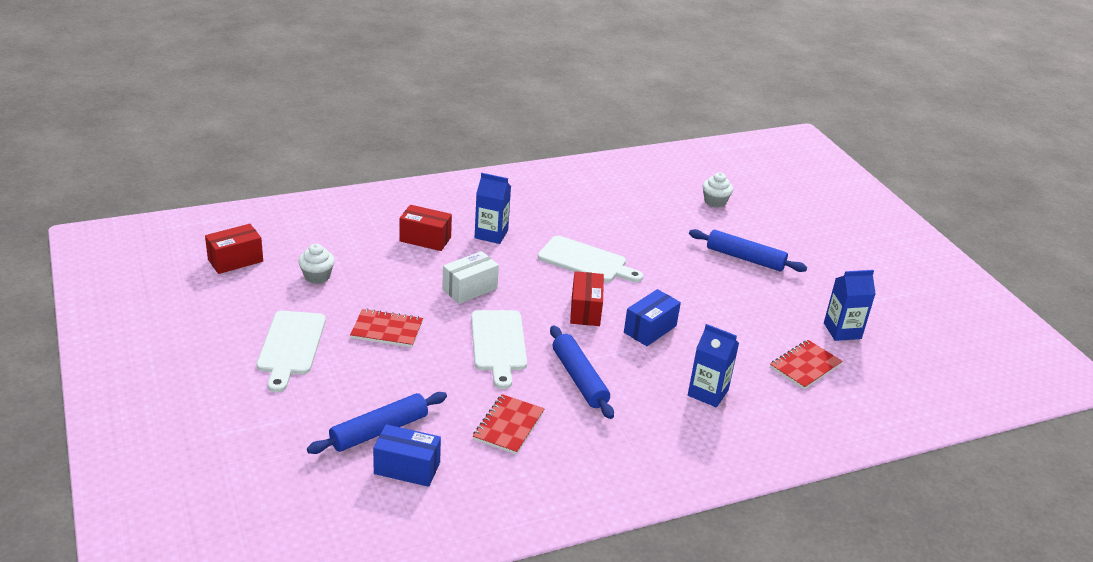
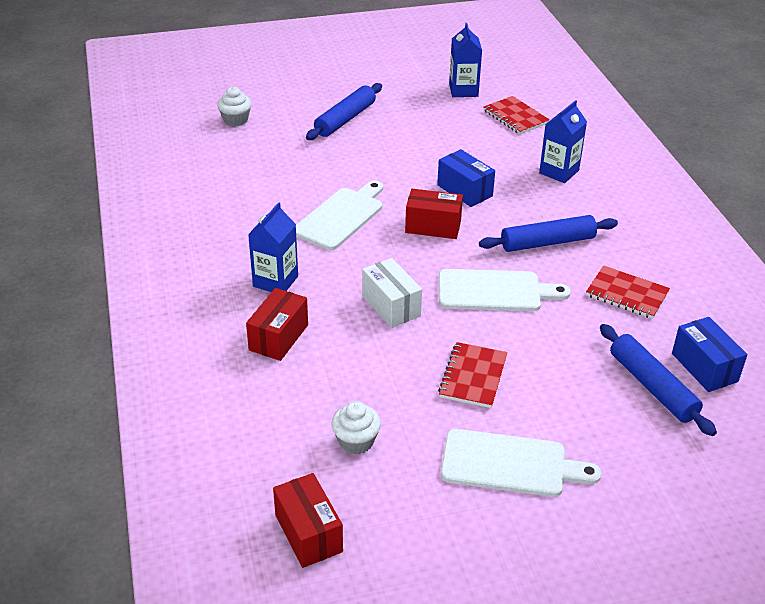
camera: 80 degrees left, 5 degrees up
(407, 468) = (704, 367): blue box -> blue box turned 45 degrees counterclockwise

